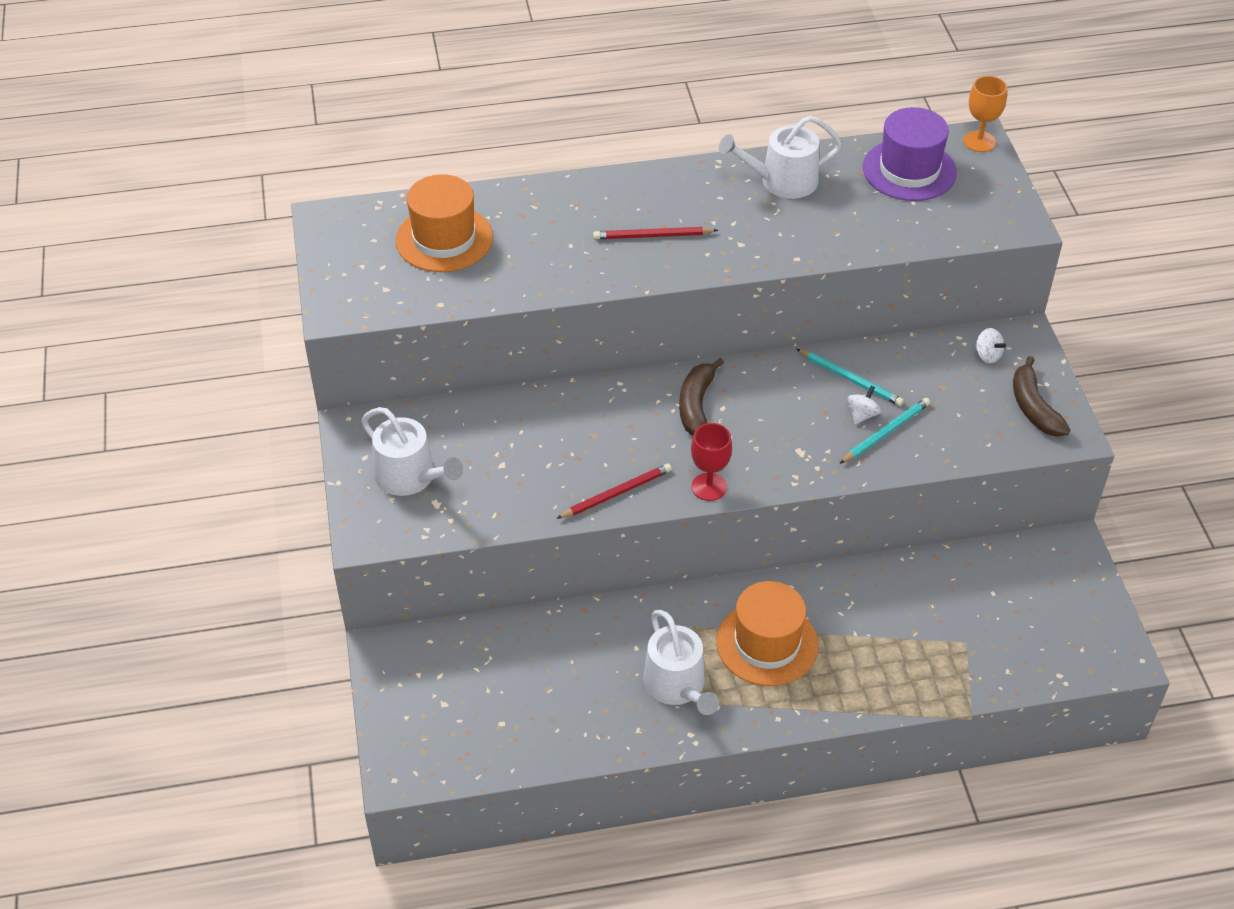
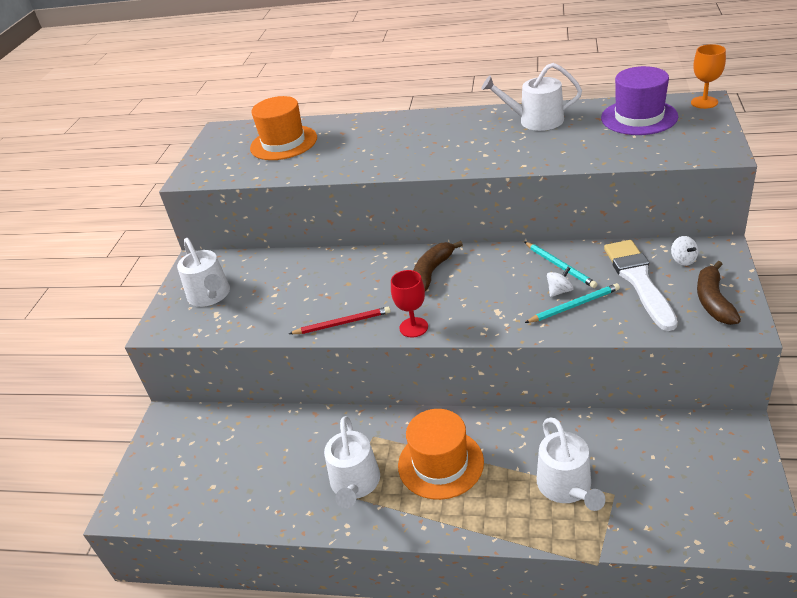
camera: 25 degrees right, 10 degrees down
(652, 236) = (423, 147): red pencil -> none
(915, 643) = (567, 487): none -> white watering can
(947, 389) = (638, 280): none -> white brush

